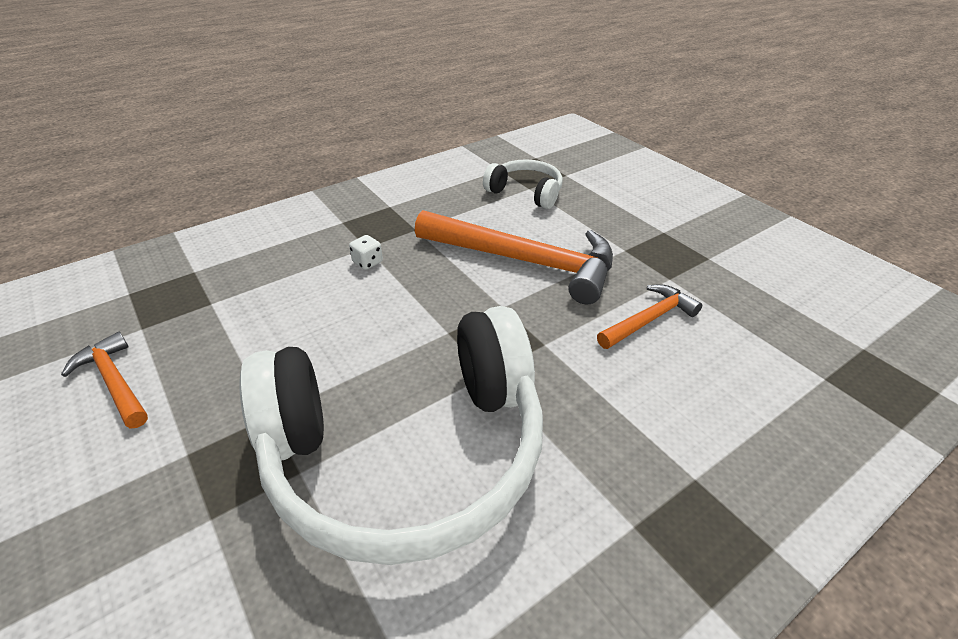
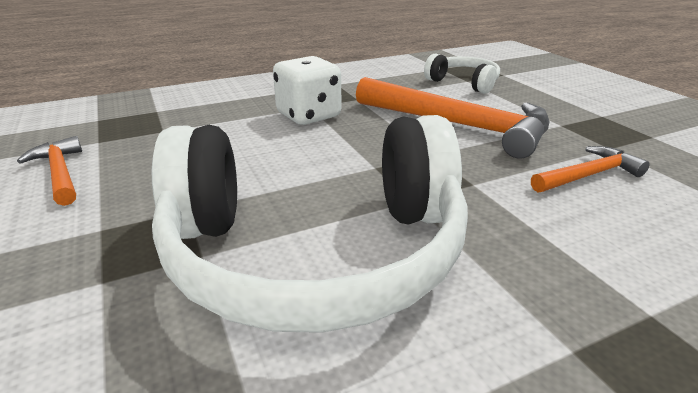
camera: 10 degrees right, 10 degrees down
(367, 262) = (308, 116): white dice -> white dice, size x2.31

